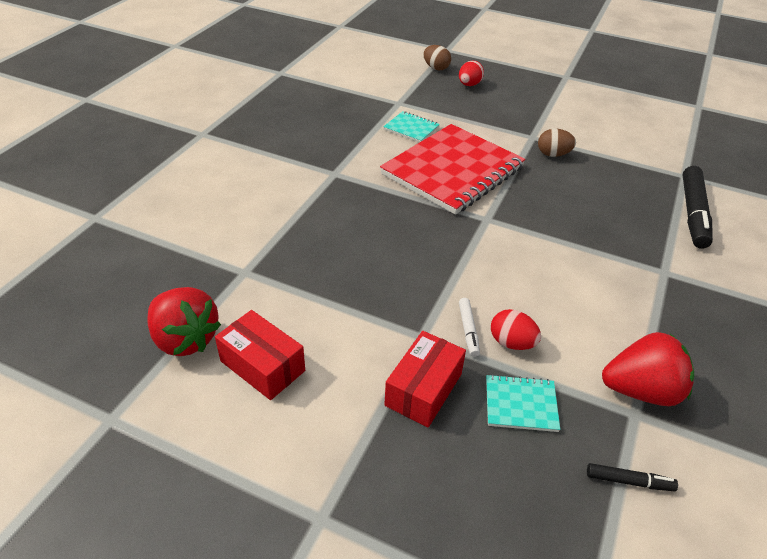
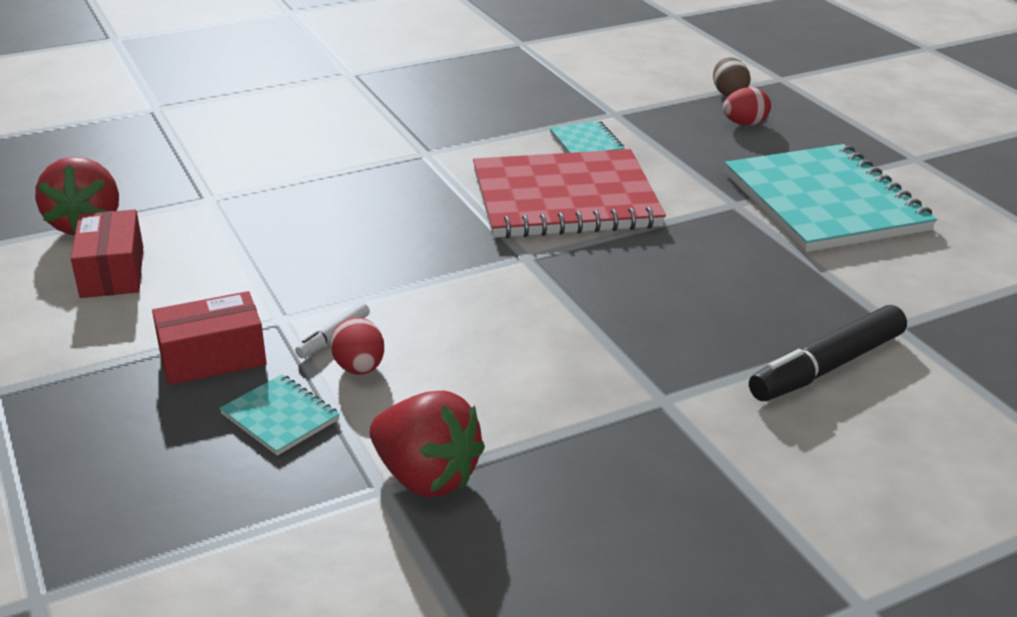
camera: 40 degrees right, 10 degrees down
(553, 154) = (731, 231): brown egg -> none
(566, 118) = (824, 202): none -> turquoise notebook
(628, 481) = (276, 530): black marker -> none

